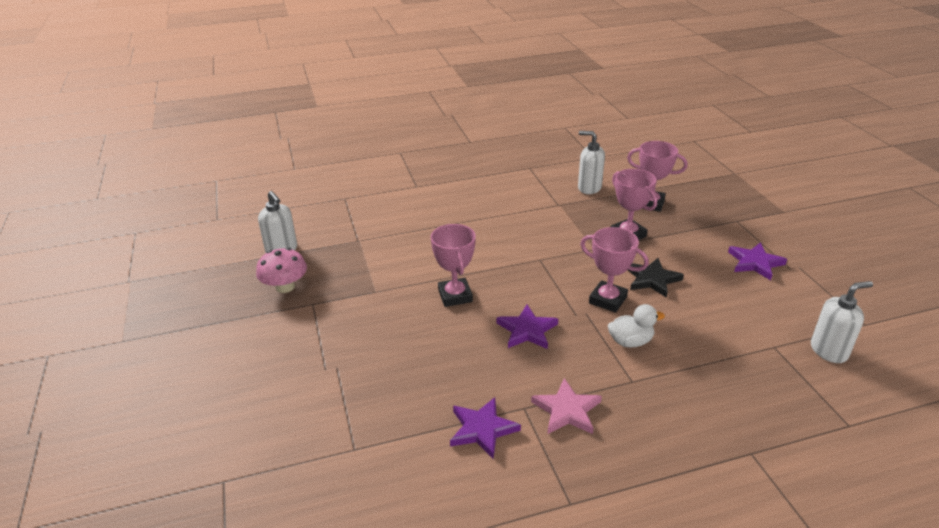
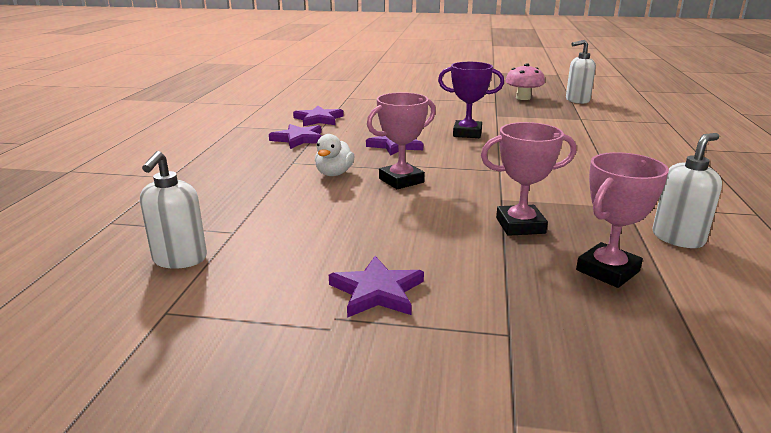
camera: 115 degrees right, 10 degrees down
(455, 296) = (467, 133): pink trophy -> purple trophy
(567, 410) = (298, 139): pink star -> purple star
(652, 279) = (412, 210): black star -> none

